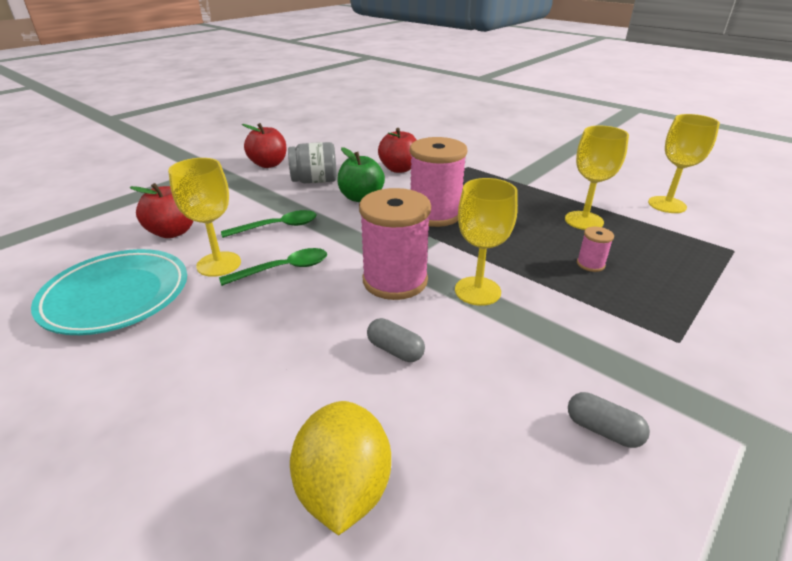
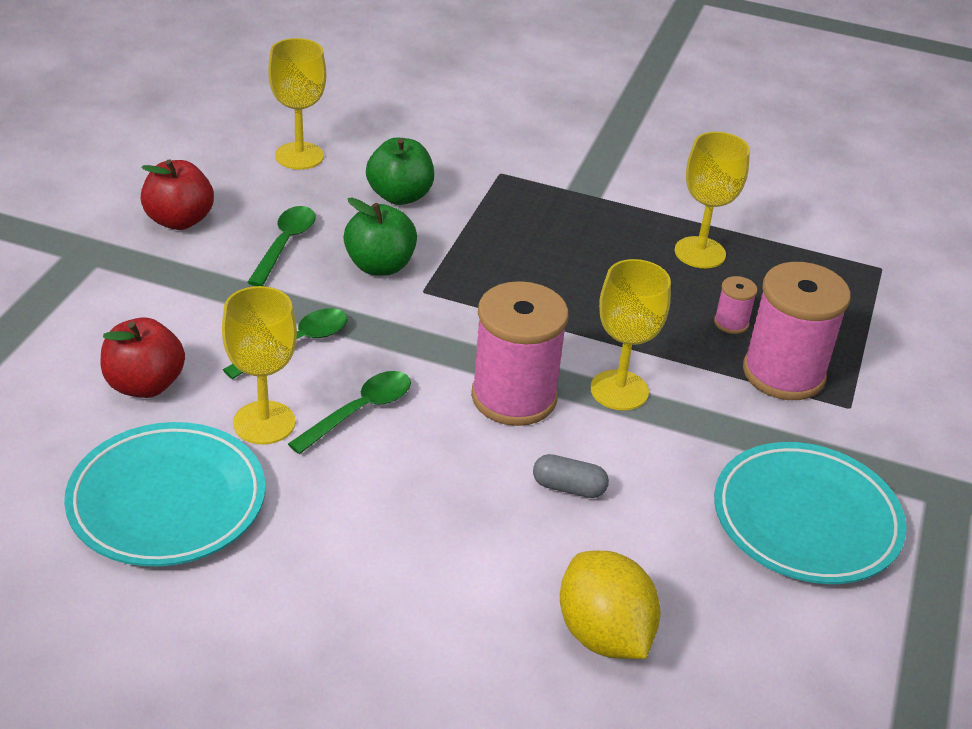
camera: 25 degrees left, 5 degrees up
(315, 181) = (285, 244): grey jar -> green spoon
(399, 169) = (400, 196): red apple -> green apple
(435, 214) = (503, 278): pink spool -> pink spool (783, 373)
(603, 430) = (806, 520): grey capsule -> turquoise plate
(667, 205) = (791, 205): yellow goblet -> yellow goblet (299, 156)

